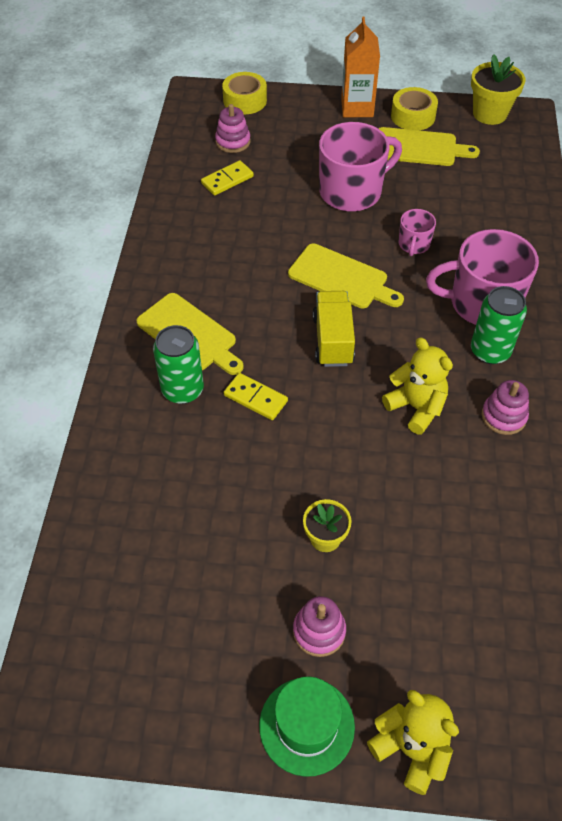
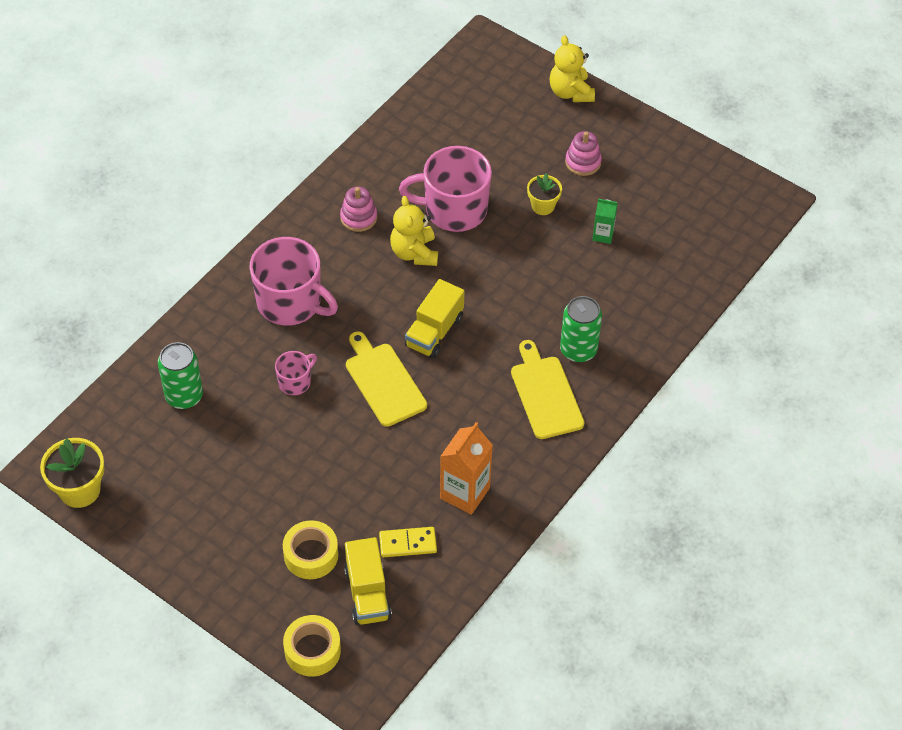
camera: 150 degrees left, 0 degrees up
(233, 142) = (367, 593): pink stacking toy -> yellow truck
(233, 536) = (603, 235): none -> green carton
(255, 398) = (527, 316): yellow domino -> none
(306, 725) = (620, 126): green hat -> none
(352, 191) = (300, 466): pink mug -> pink mug (454, 209)
(357, 108) = (203, 572): orange carton -> orange carton (465, 493)
(413, 116) = (158, 528): yellow tape -> yellow tape (311, 555)
(419, 148) = (191, 484): yellow cutting board -> none
(490, 351) = (322, 264): green can -> green can (184, 396)

